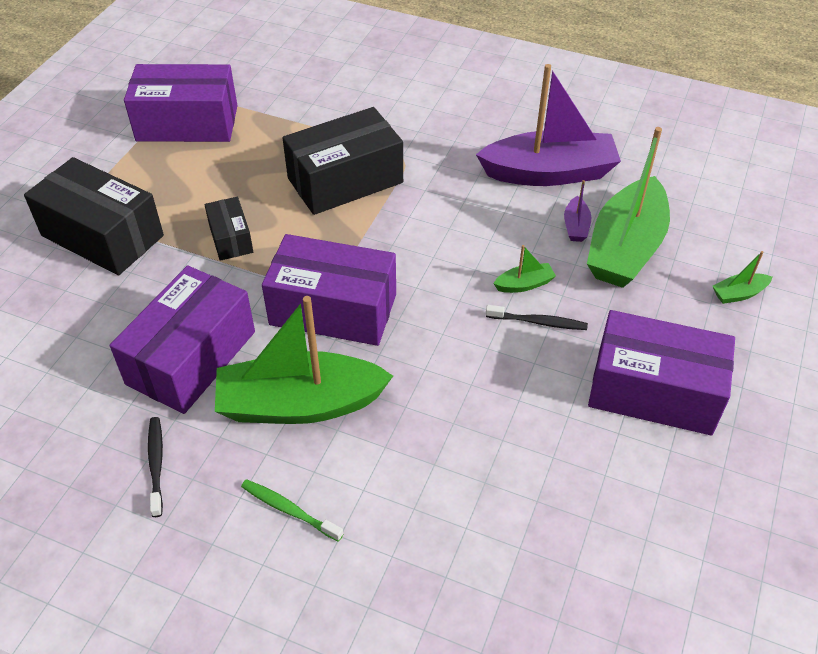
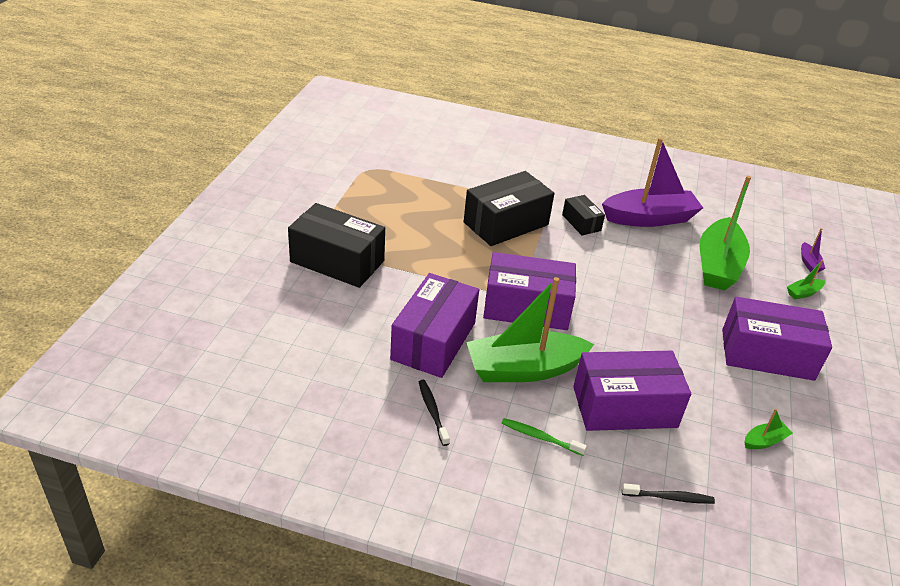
camera: 10 degrees left, 10 degrees down
(187, 123) = (375, 186): purple box -> purple box (624, 407)
(231, 238) = (435, 262): black box -> black box (581, 223)
(524, 284) = (656, 289): green boat -> green boat (764, 441)
(538, 322) = (674, 313): black toothbrush -> black toothbrush (669, 497)
(575, 226) = (679, 252): purple boat -> purple boat (809, 263)

